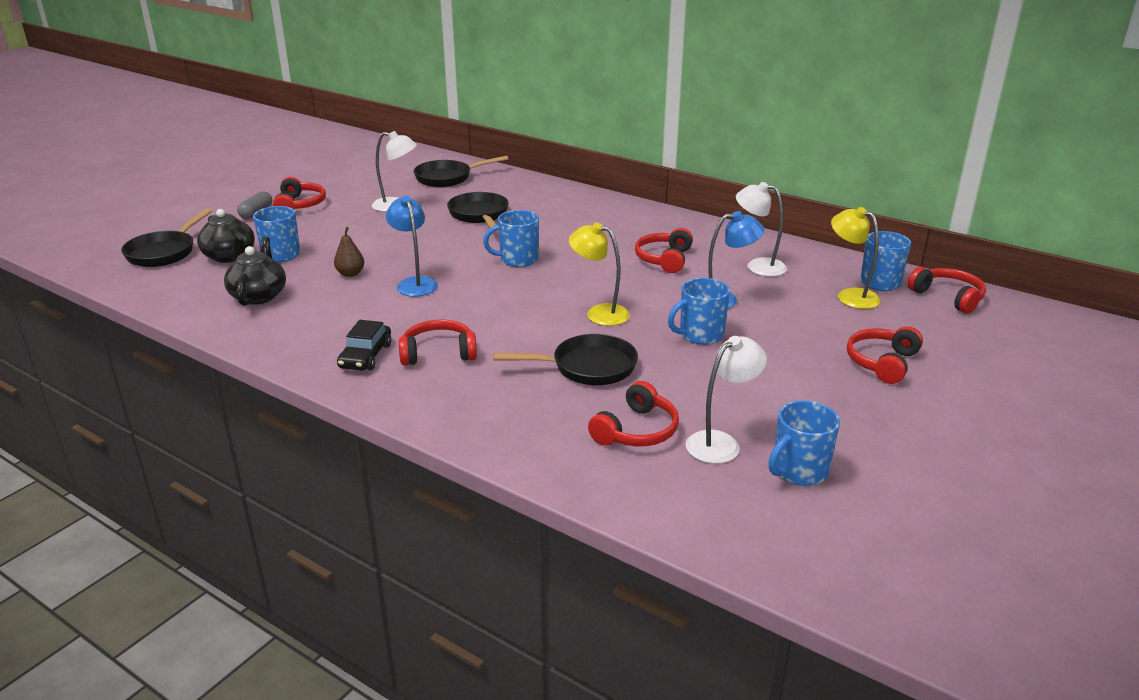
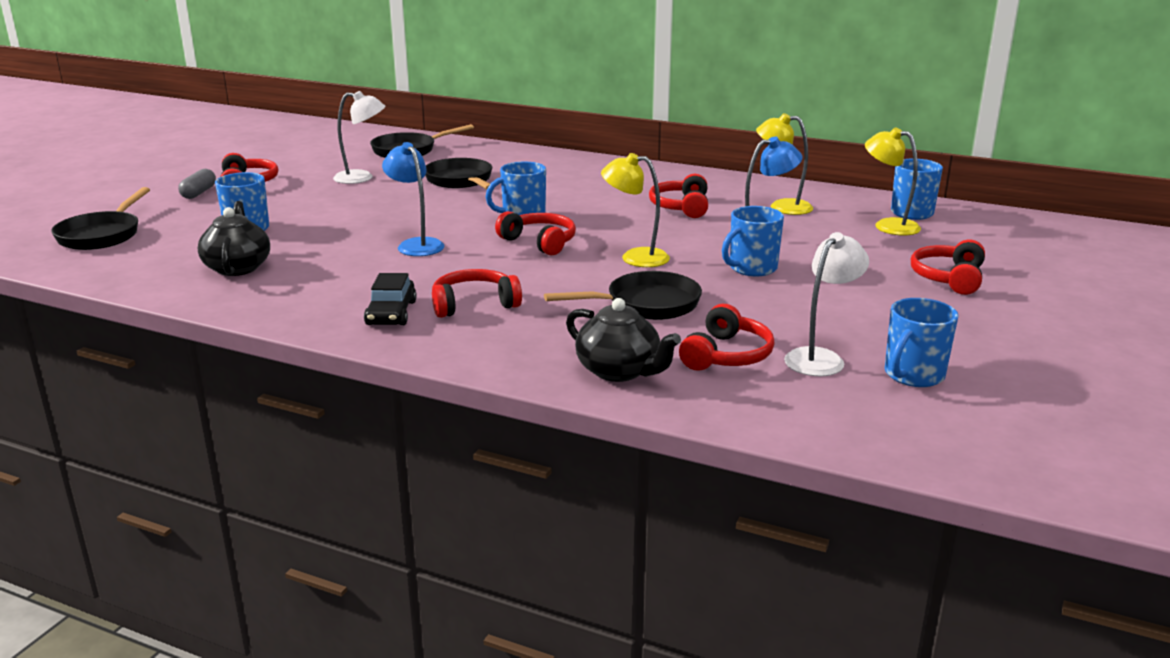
camera: 10 degrees left, 5 degrees down
(230, 257) = (185, 234): black teapot -> black teapot (619, 371)
(350, 274) = (337, 241): brown pear -> none
(758, 266) = (782, 207): white lamp -> yellow lamp
(948, 297) = (984, 220): red headphones -> red headphones (539, 242)

